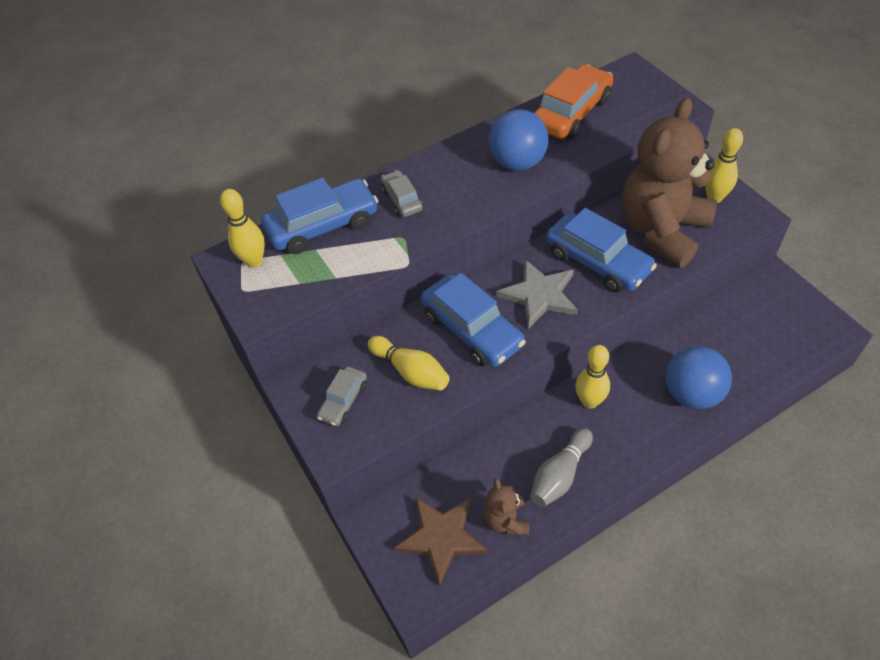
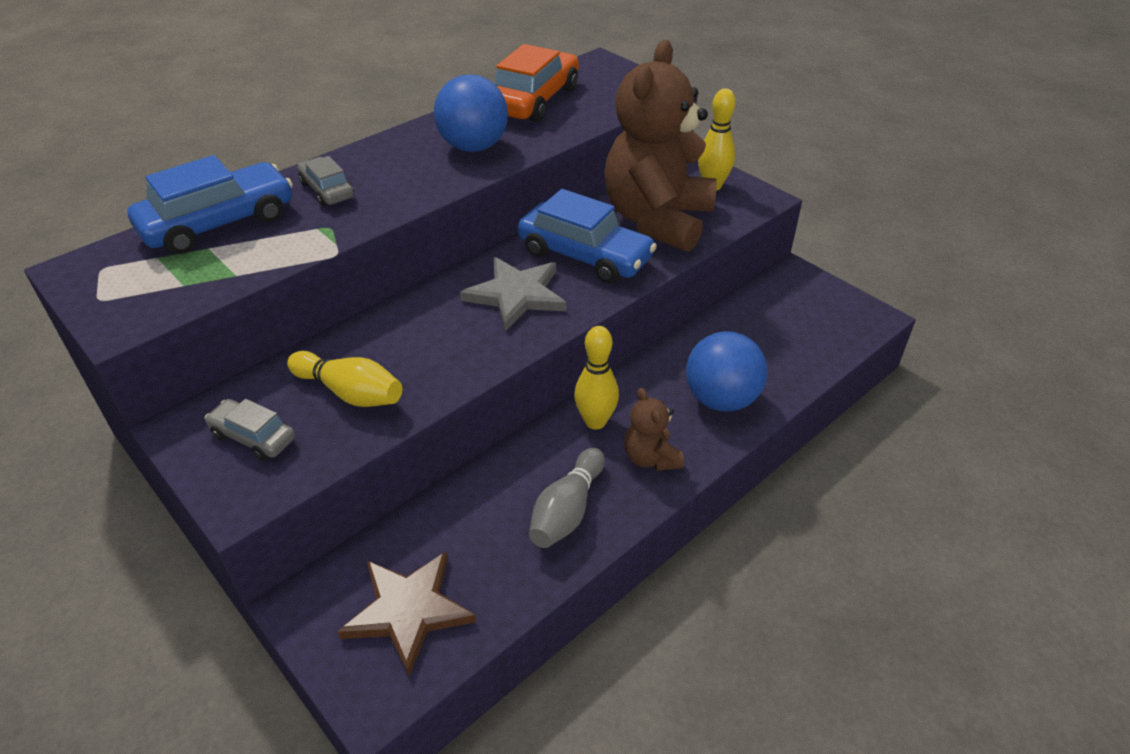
camera: 15 degrees left, 10 degrees down
(254, 261) = (118, 266): yellow bowling pin -> none
(343, 401) = (253, 437): grey car -> grey car turned 105 degrees clockwise
(472, 330) = (431, 338): blue car -> none
(506, 520) = (499, 575): brown teddy bear -> brown teddy bear (651, 458)

